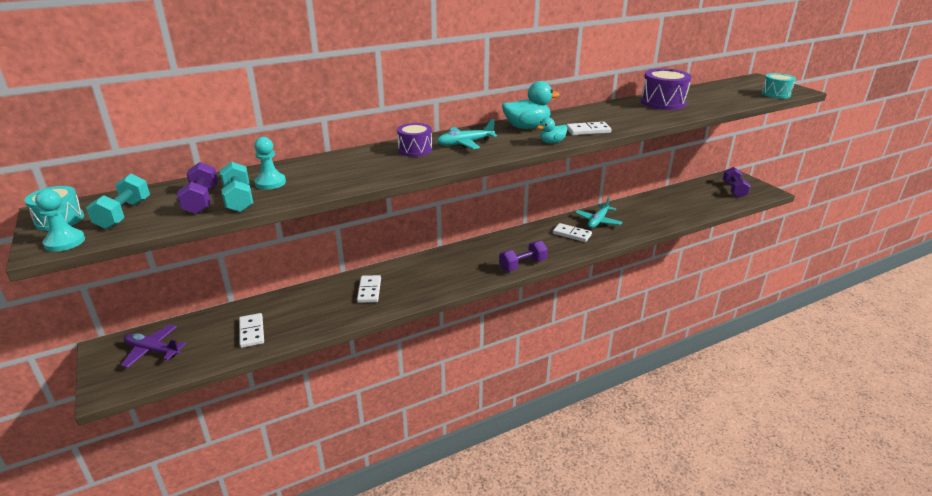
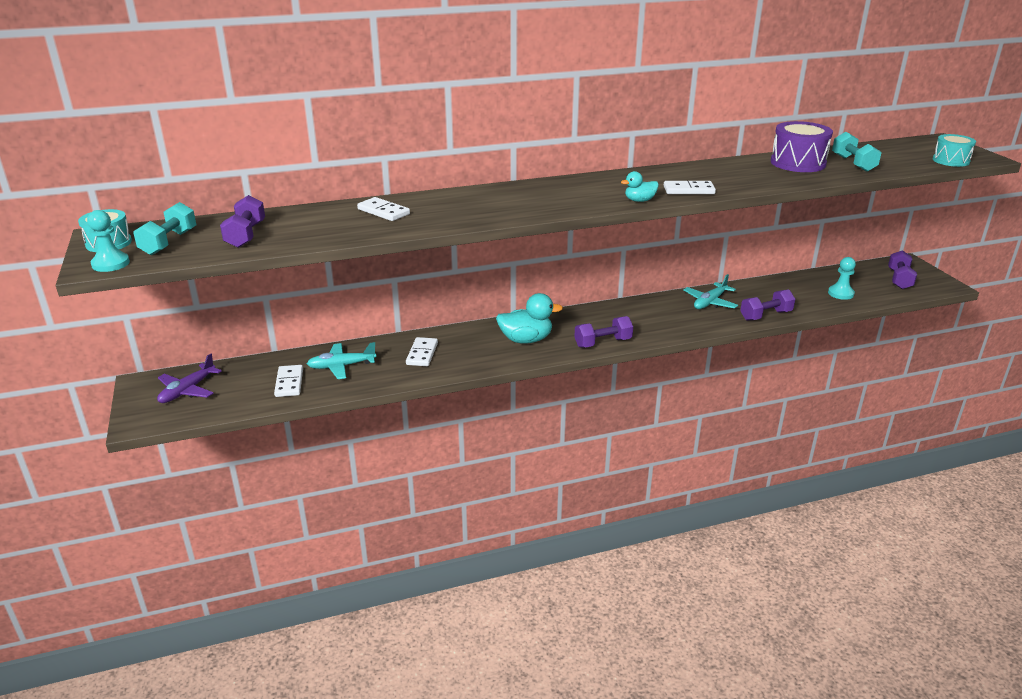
camera: 10 degrees right, 0 degrees up
(152, 350) = (187, 390): purple plane -> purple plane turned 90 degrees counterclockwise
(239, 199) = (282, 237): turquoise dumbbell -> turquoise dumbbell (853, 163)
(270, 183) = (318, 222): turquoise pawn -> turquoise pawn (840, 293)
(415, 149) = (481, 198): purple drum -> none
(465, 143) = (540, 195): turquoise plane -> turquoise plane (341, 366)
(527, 127) = (618, 182): turquoise duck -> turquoise duck (526, 340)
(572, 234) = (672, 314): white domino -> white domino (383, 212)
(645, 228) = (765, 315): none -> purple dumbbell

